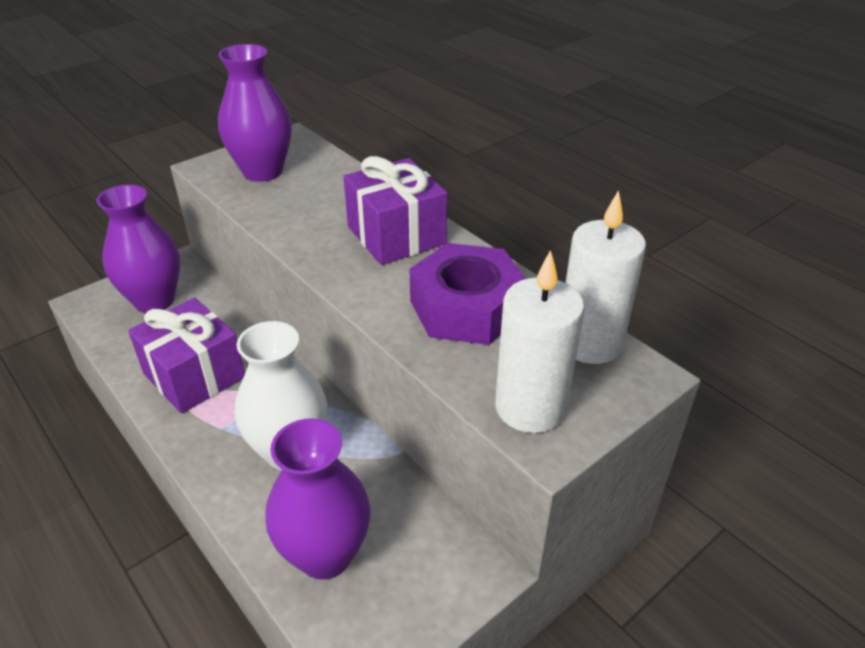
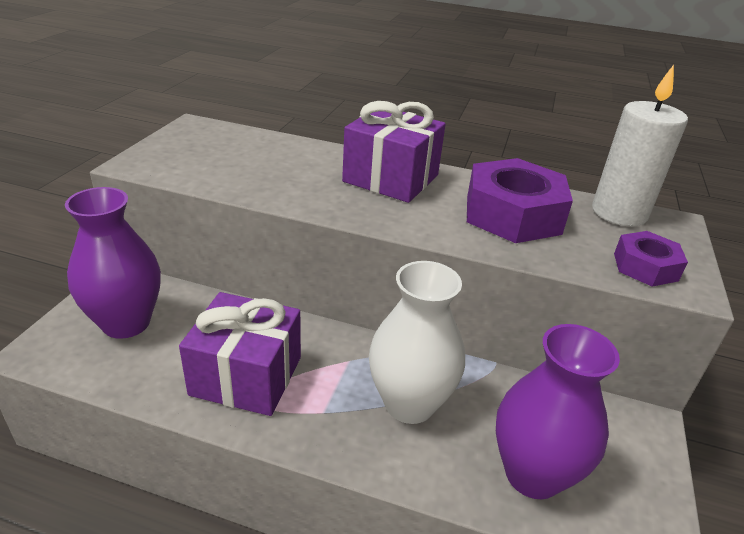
camera: 35 degrees left, 5 degrees down
(262, 171) = (203, 156): purple vase -> none
(530, 407) = (645, 267): white candle -> purple nut

